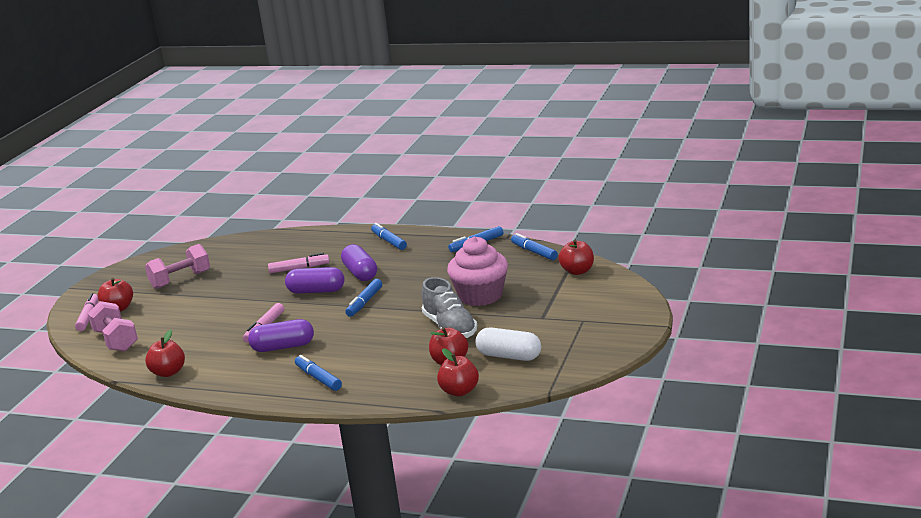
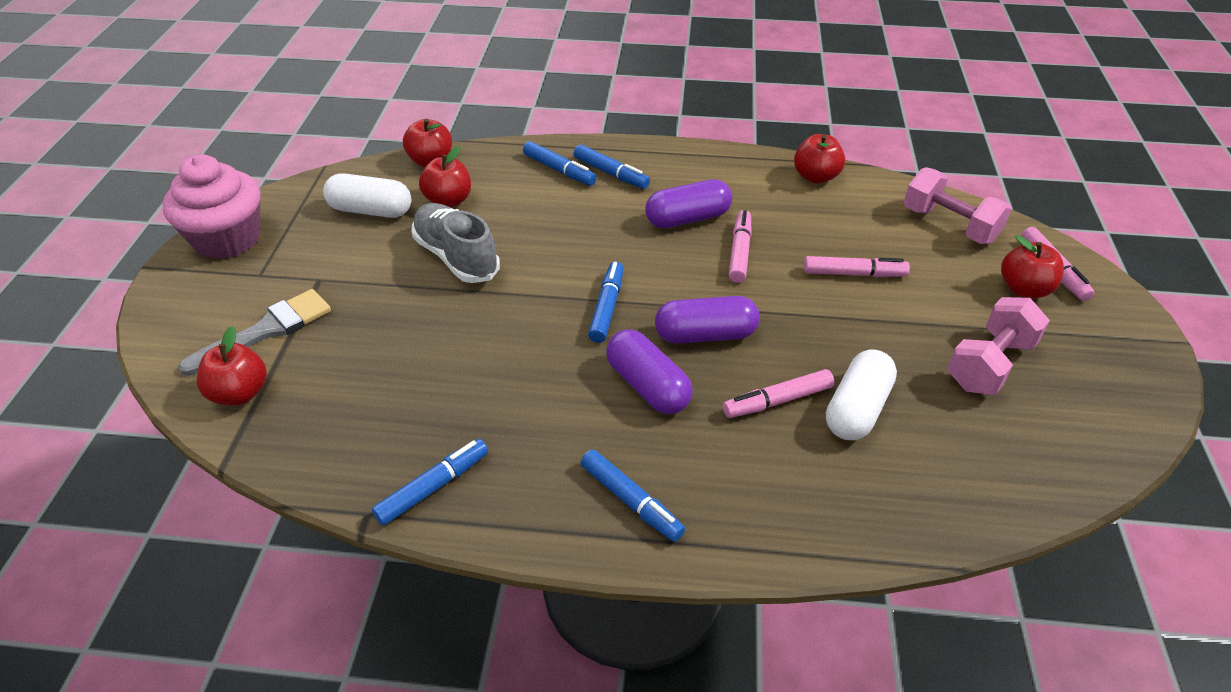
camera: 165 degrees right, 20 degrees up
(206, 316) = (854, 274): none -> pink marker
(264, 266) = (856, 409): none -> white capsule
(480, 296) = (415, 325): pink cupcake -> pink cupcake (227, 239)
(534, 252) = (313, 457): blue marker -> blue marker (559, 170)
(570, 294) = (266, 331): none -> grey brush

